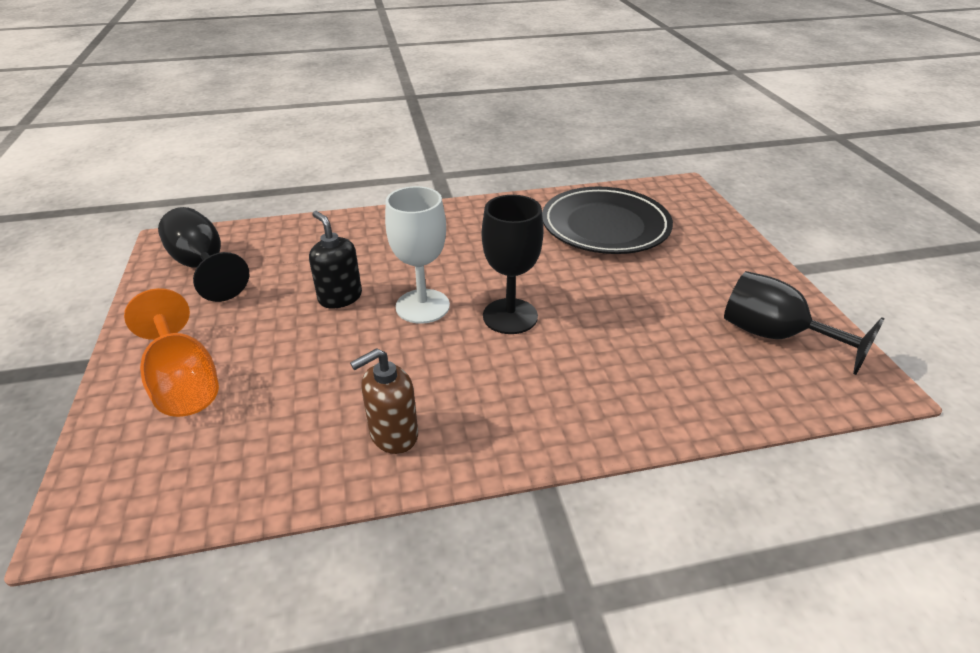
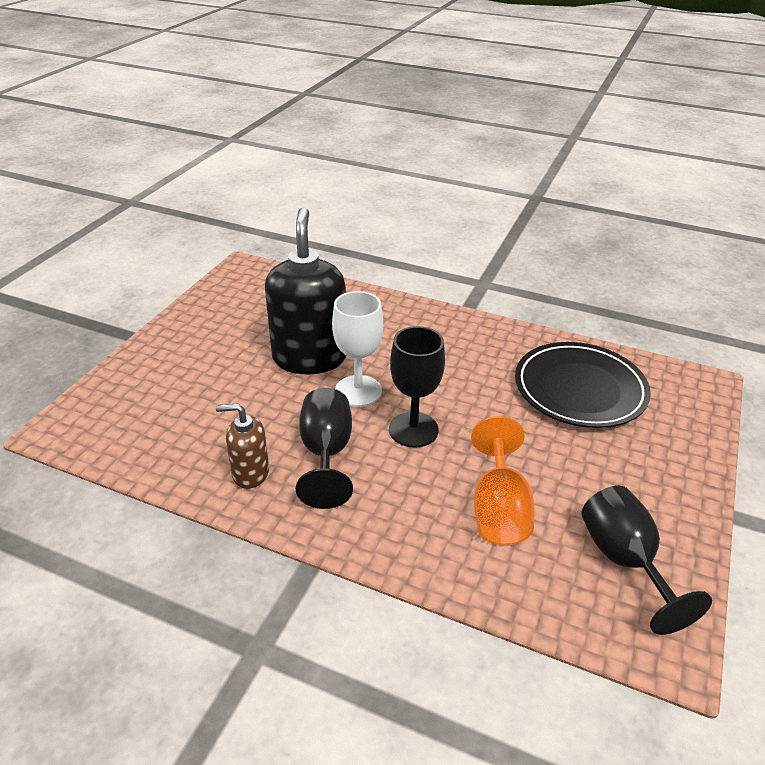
camera: 35 degrees right, 0 degrees up
(184, 383) = (167, 373): orange goblet -> orange goblet (499, 509)
(203, 266) = (246, 295): black goblet -> black goblet (326, 453)
(340, 297) = (309, 357): black soap dispenser -> black soap dispenser, size x1.96

